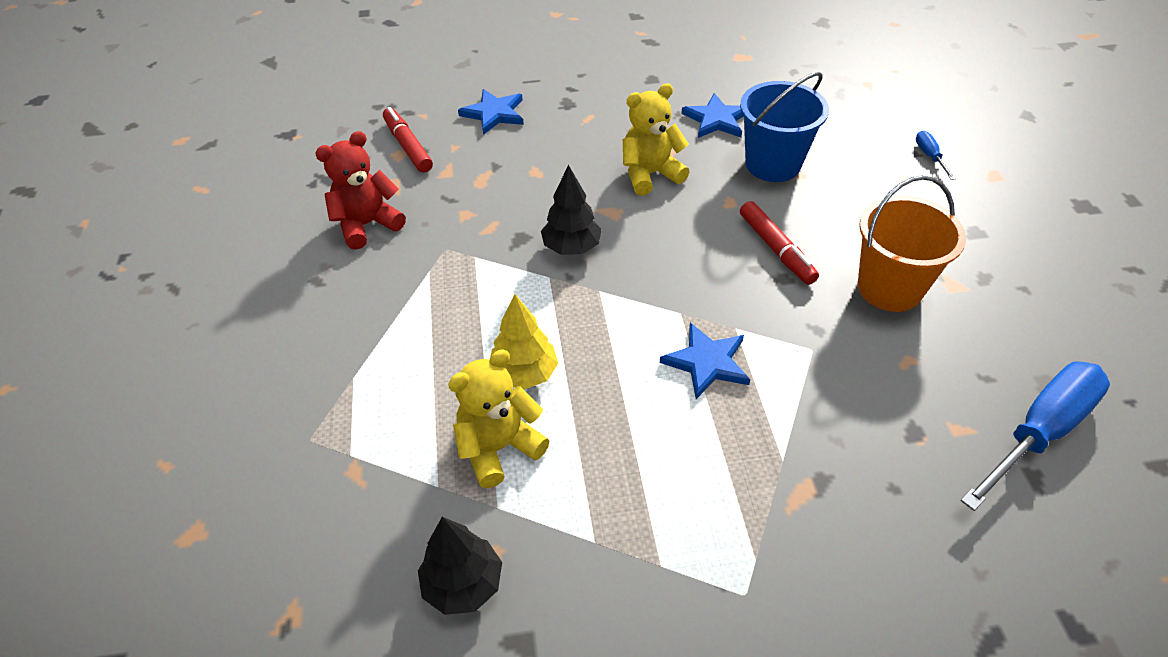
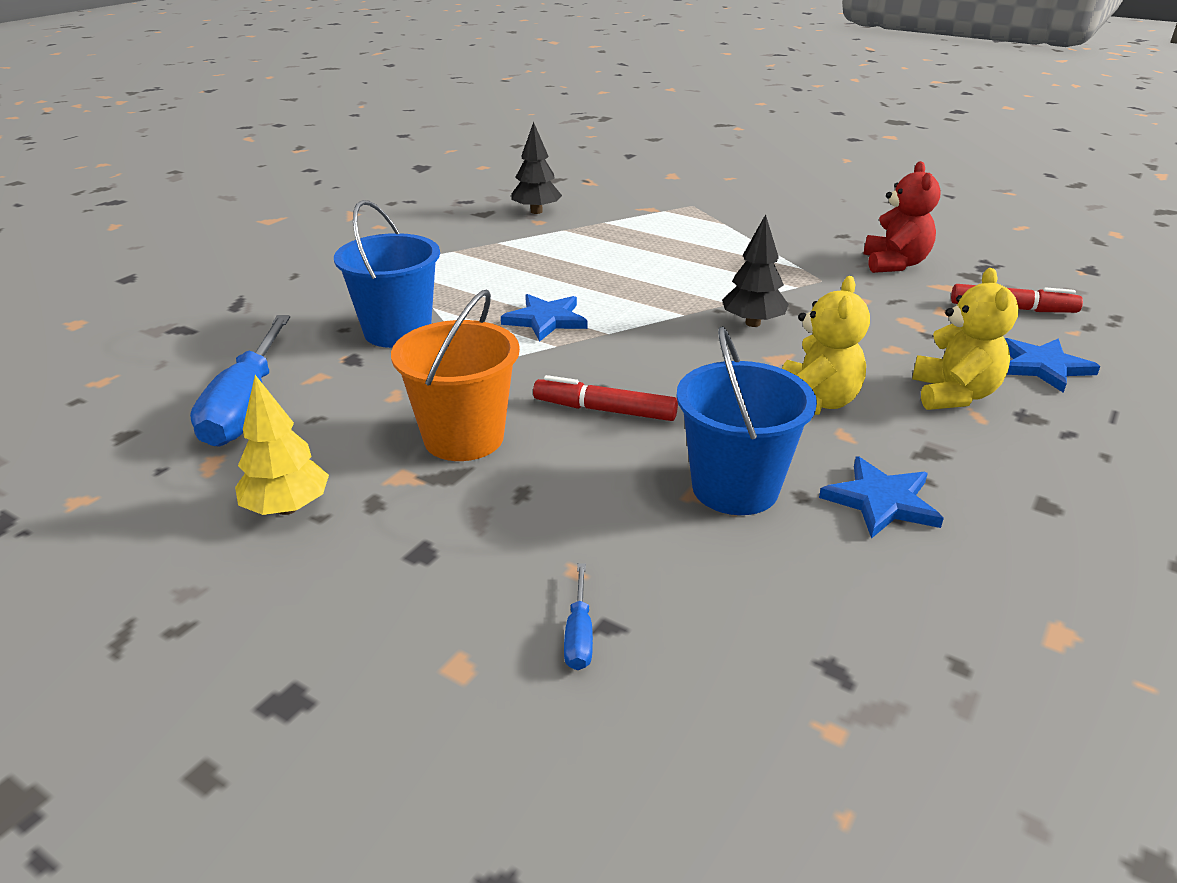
camera: 130 degrees right, 15 degrees down
(499, 447) = (601, 241): yellow teddy bear -> yellow teddy bear (953, 395)
(524, 374) = (644, 264): yellow tree -> yellow tree (287, 508)
(847, 444) = (397, 331): none -> blue bucket
(929, 156) = (579, 635): blue screwdriver -> blue screwdriver turned 60 degrees clockwise

